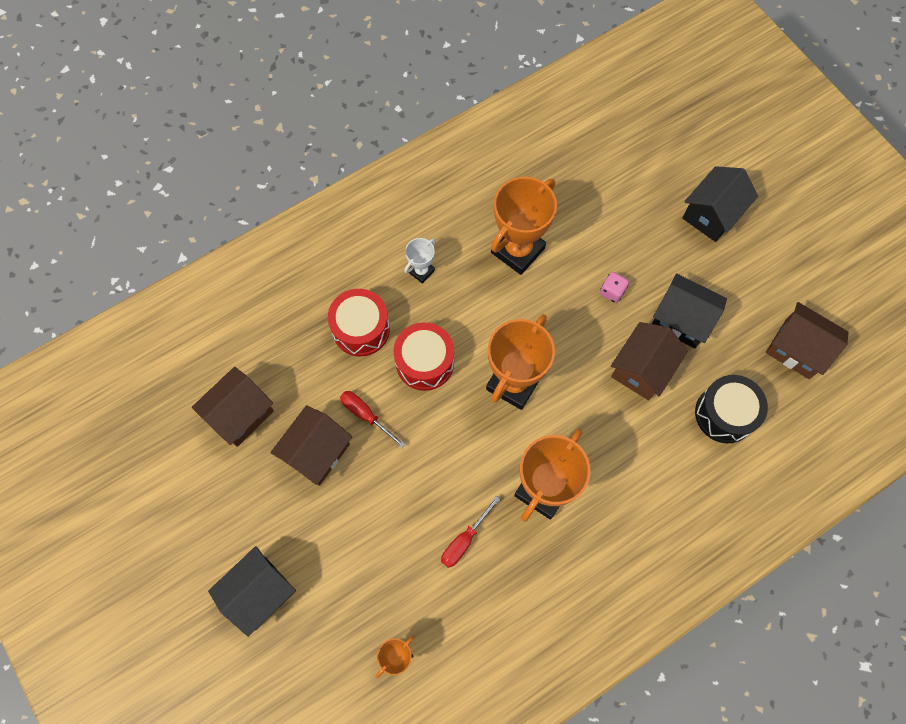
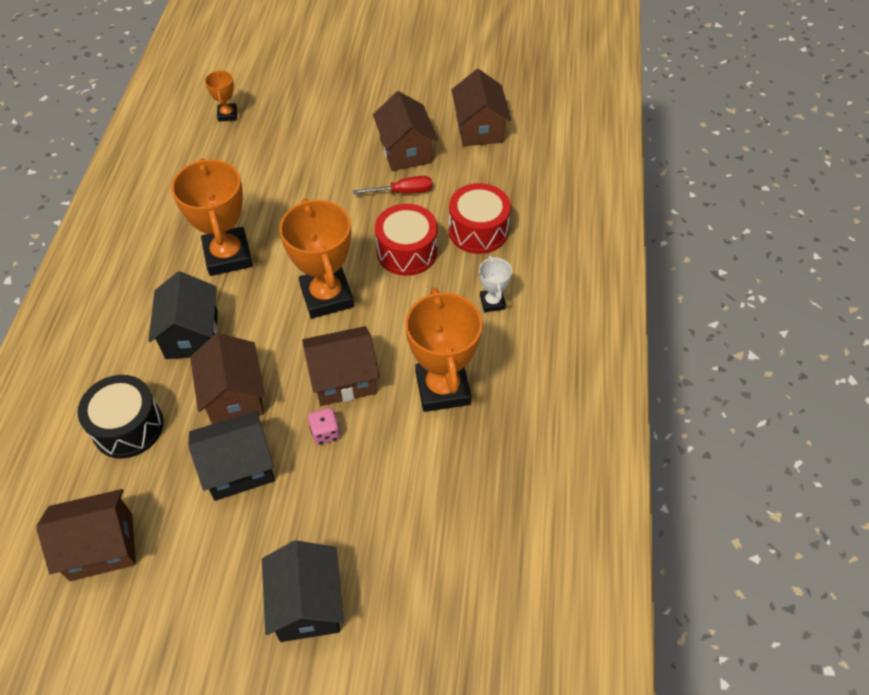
camera: 130 degrees right, 15 degrees down
(260, 593) = (344, 77): black house -> black house (192, 335)
(464, 540) = (251, 189): red screwdriver -> none
(566, 314) = (343, 379): none -> brown house

